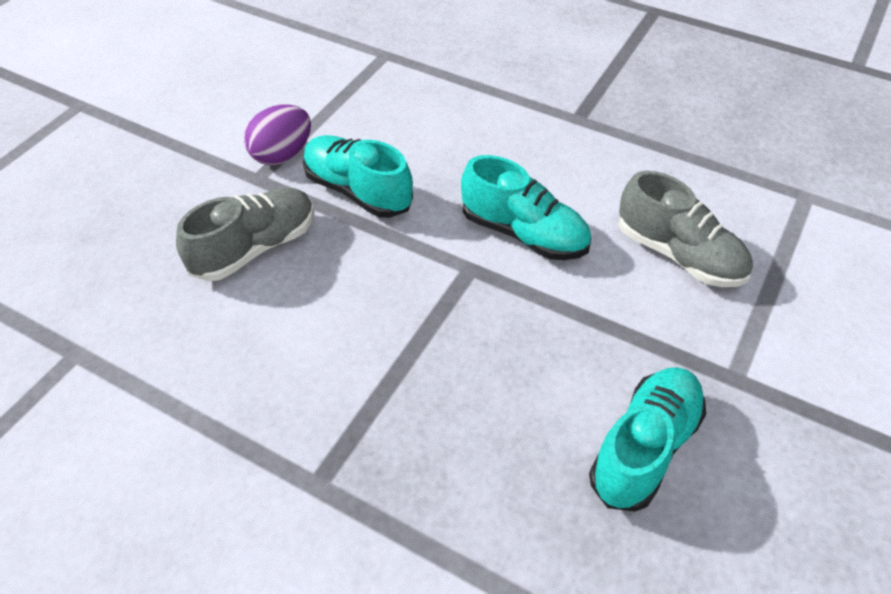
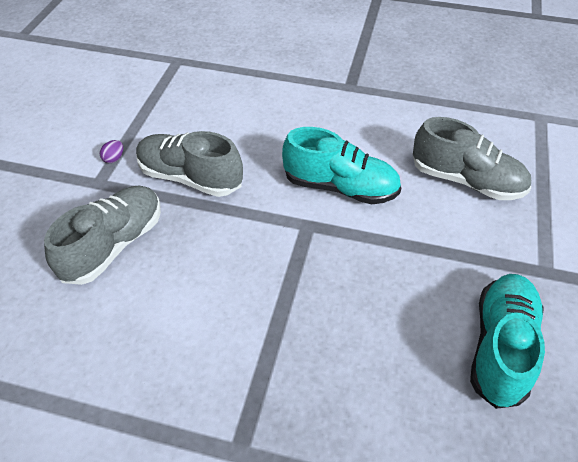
camera: 15 degrees left, 0 degrees up
(282, 155) = (114, 158): purple egg -> purple egg, size x0.42
(358, 191) = (190, 177): turquoise shoe -> grey shoe

